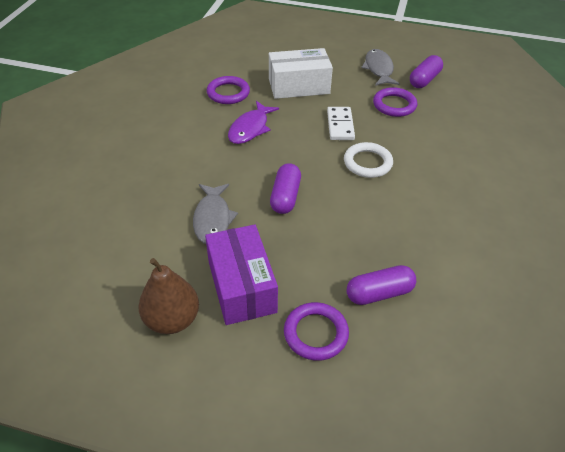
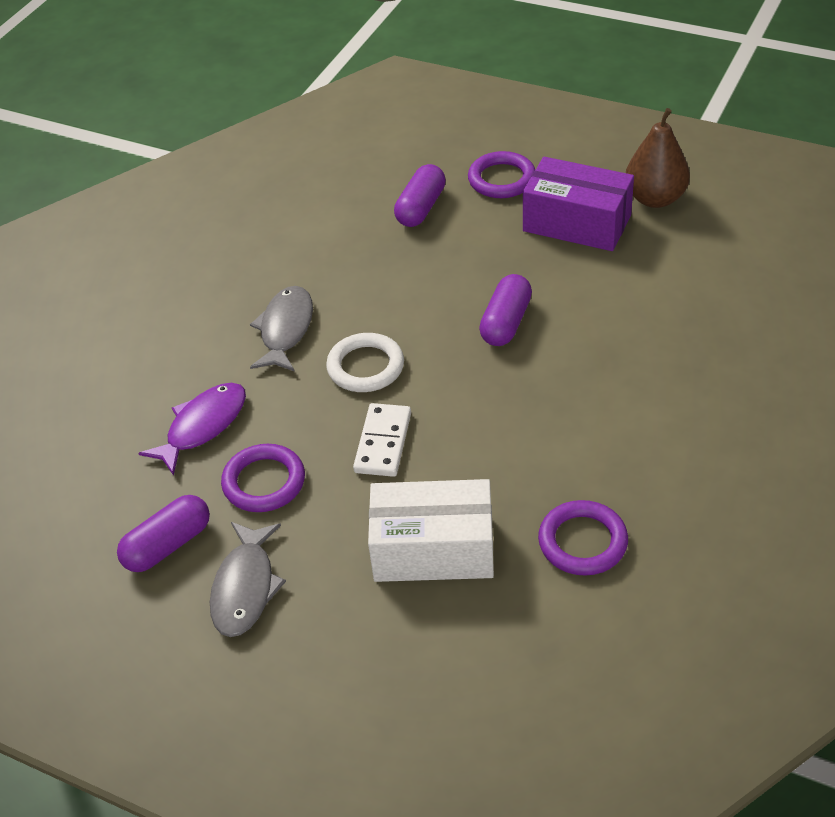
camera: 165 degrees left, 0 degrees up
(212, 219) = (612, 299): grey fish -> grey fish (285, 329)
(241, 286) = (577, 223): purple box -> purple box turned 60 degrees counterclockwise
(250, 128) = (545, 448): purple fish -> purple fish (203, 426)
(379, 293) = (421, 208): purple capsule -> purple capsule turned 60 degrees counterclockwise

